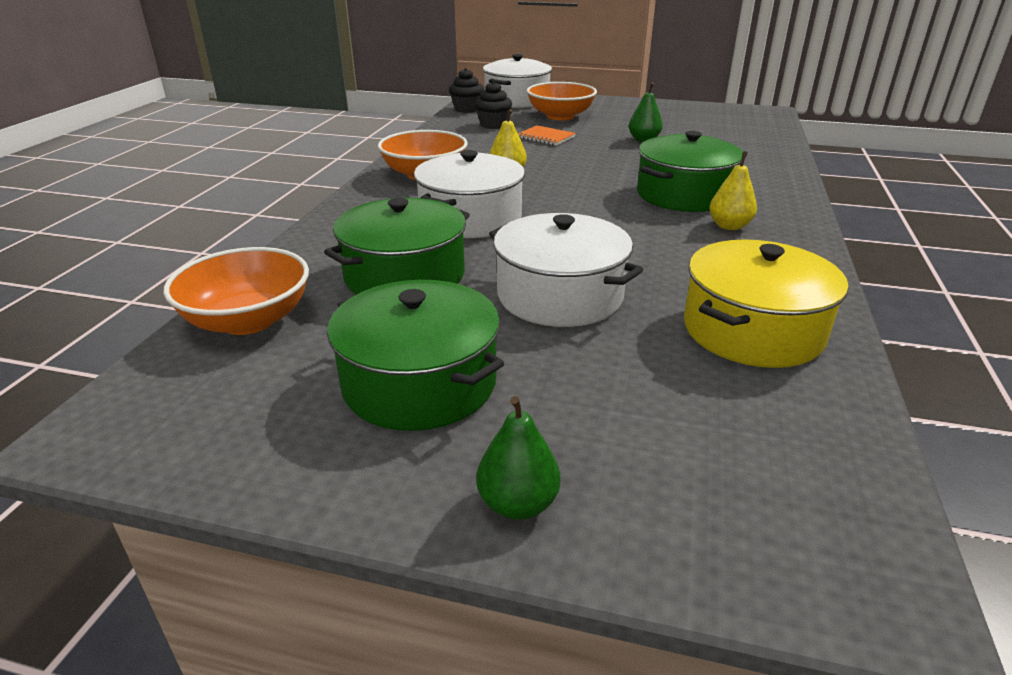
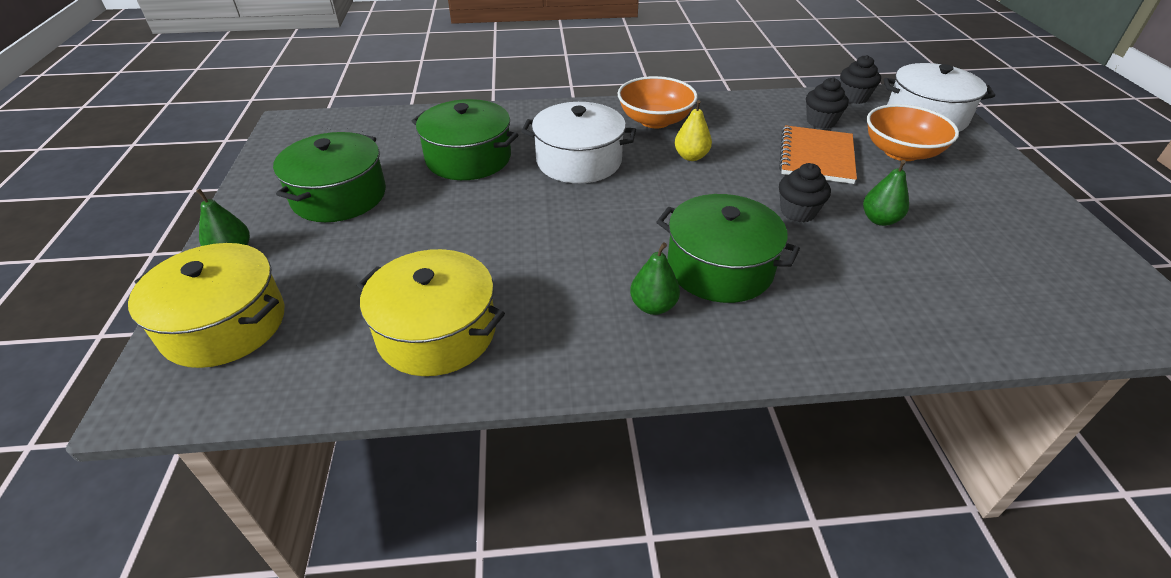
camera: 70 degrees right, 10 degrees up
(248, 320) = (395, 125): orange bowl -> none
(546, 137) = (816, 157): orange notebook -> orange notebook, size x1.66
(560, 295) = (463, 226): white pot -> none
(620, 158) = (798, 212): none -> black cupcake
(716, 506) = (224, 325): none -> yellow pot
(729, 226) = (653, 306): yellow pear -> green pear

